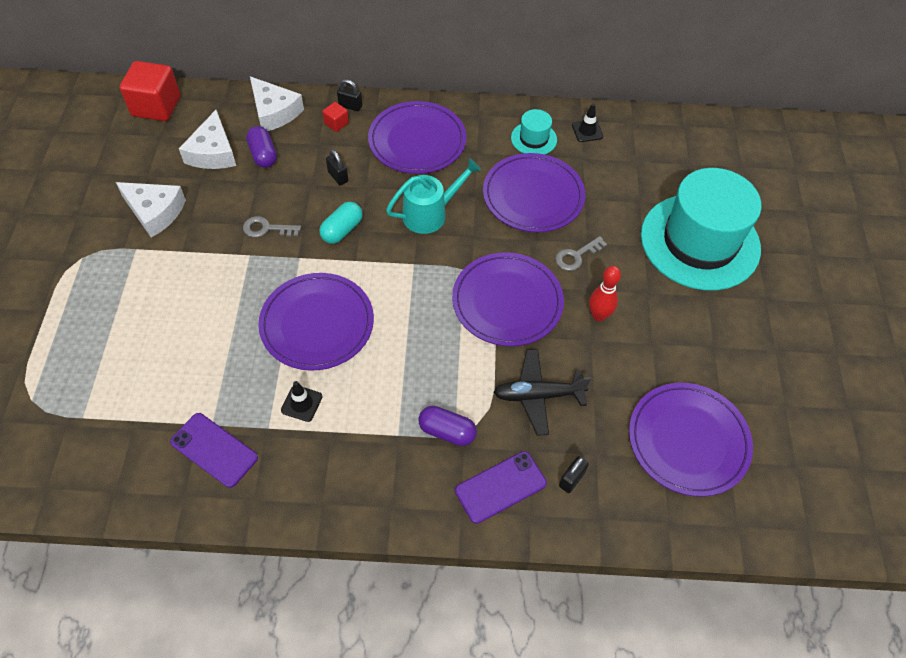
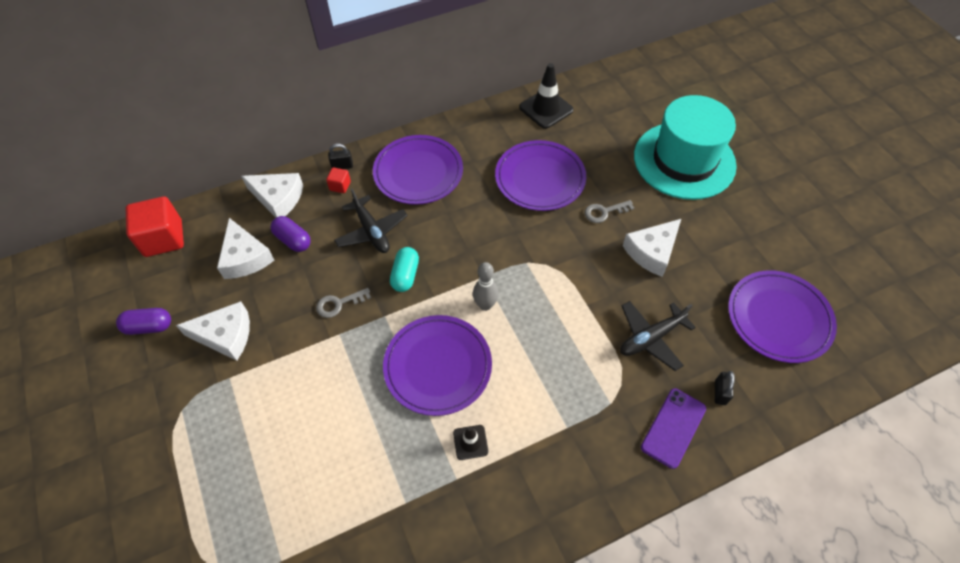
camera: 25 degrees left, 0 degrees up
(214, 450) = (422, 524): purple phone -> none
(338, 177) = (371, 231): black padlock -> black plane
(397, 290) = (485, 305): none -> grey bowling pin
(430, 214) = (469, 229): turquoise watering can -> none
(447, 431) = (603, 404): purple capsule -> purple capsule (149, 327)
(507, 302) = (577, 273): purple plate -> none
(534, 139) = (510, 132): turquoise hat -> none
(576, 256) = (604, 212): grey key -> grey key turned 45 degrees clockwise
(587, 131) = (546, 109): black traffic cone -> black traffic cone, size x1.78
(598, 315) = (652, 252): red bowling pin -> white cheese

